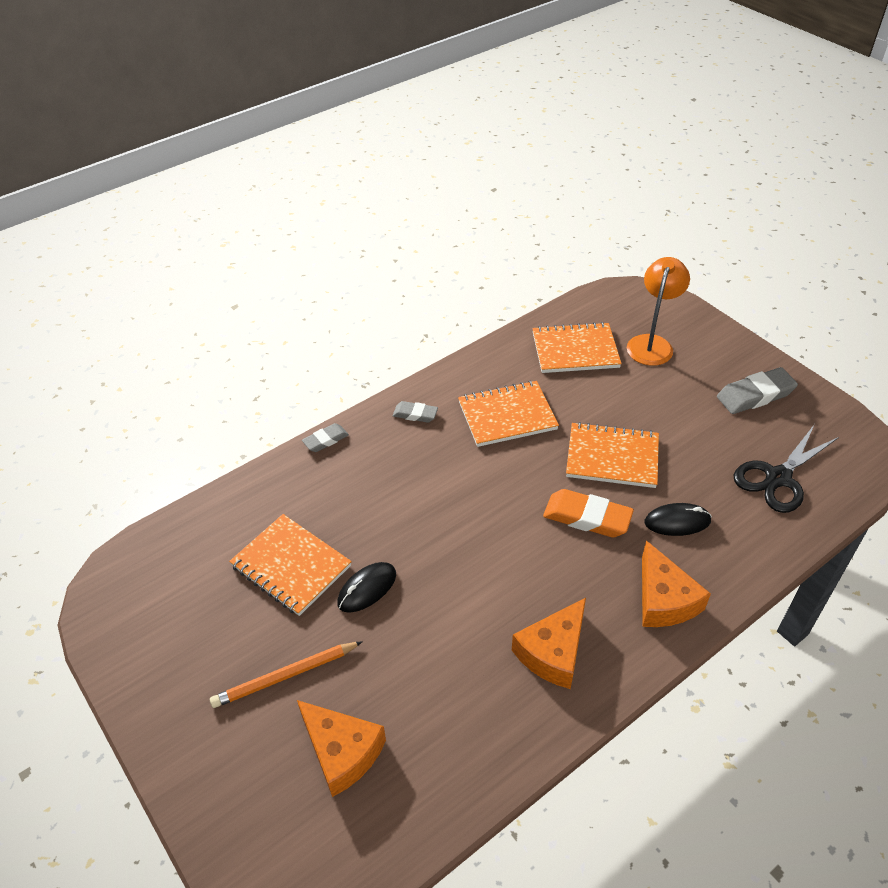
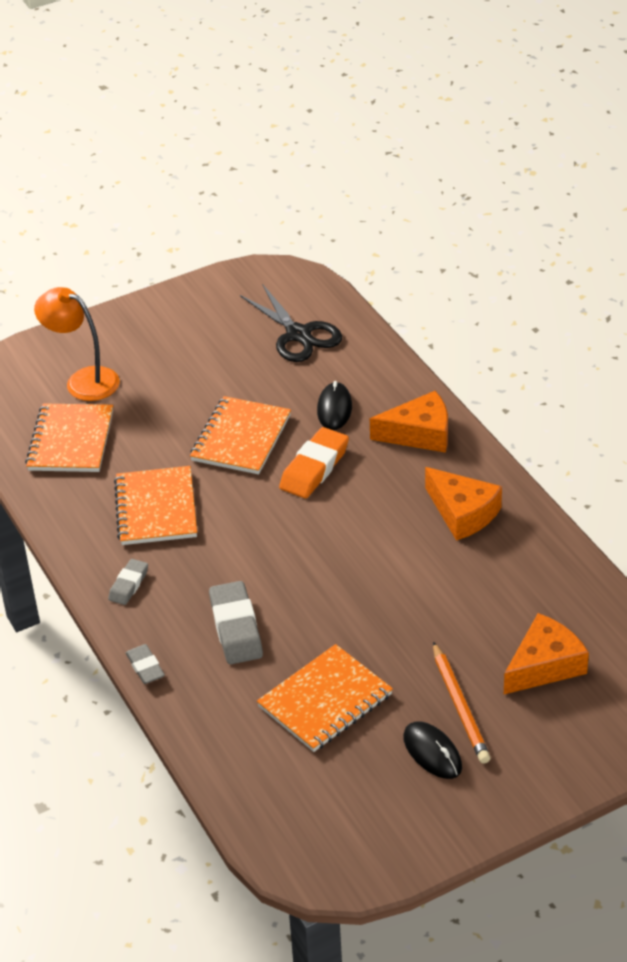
camera: 80 degrees left, 5 degrees down
(367, 589) = (367, 639): black mouse -> black mouse (432, 752)
(755, 395) = (187, 324): grey eraser -> grey eraser (236, 628)

